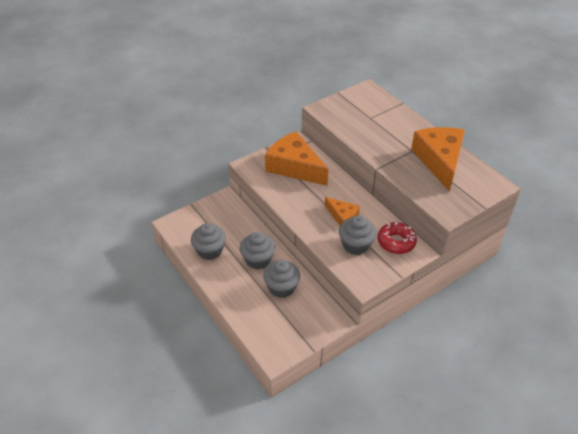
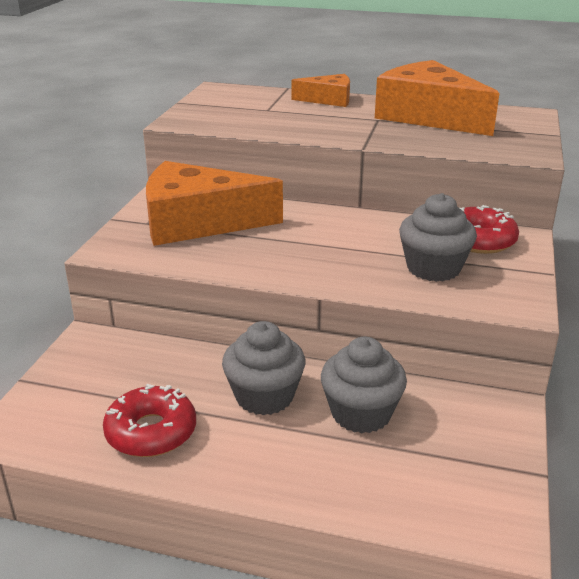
camera: 40 degrees left, 15 degrees down
(210, 250) = (151, 432): grey cupcake -> red donut
(342, 216) = (361, 246): orange cheese -> orange cheese (328, 100)

